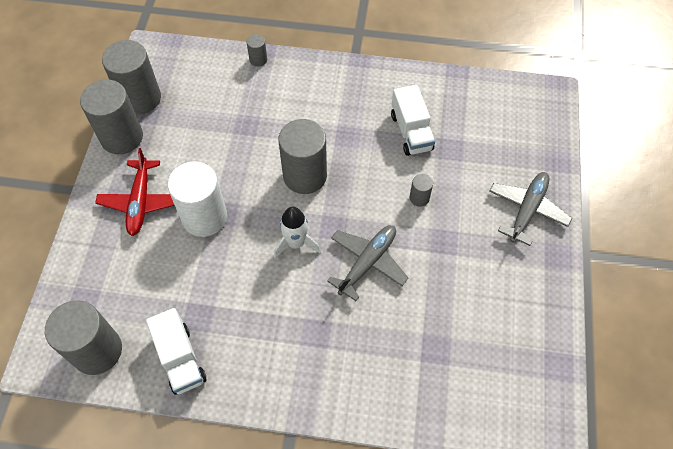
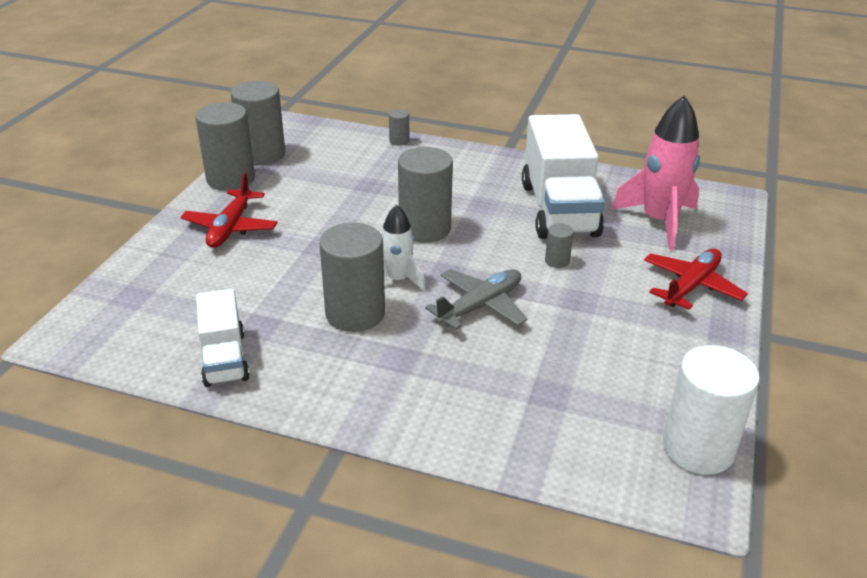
camera: 10 degrees right, 25 degrees down
(97, 351) = (129, 338): grey cylinder -> grey cylinder (355, 314)
(204, 217) = (298, 247): white cylinder -> white cylinder (698, 448)
(411, 132) = (559, 209): white truck -> white truck, size x1.78
(494, 134) = (659, 221): none -> pink rocket
(527, 210) = (691, 286): grey plane -> red plane

